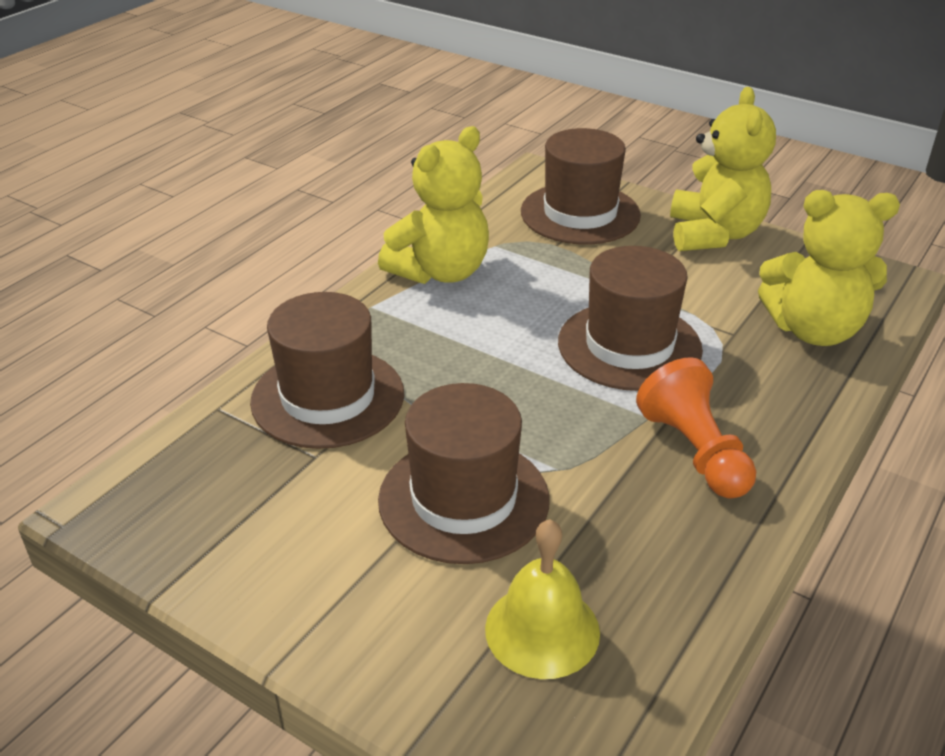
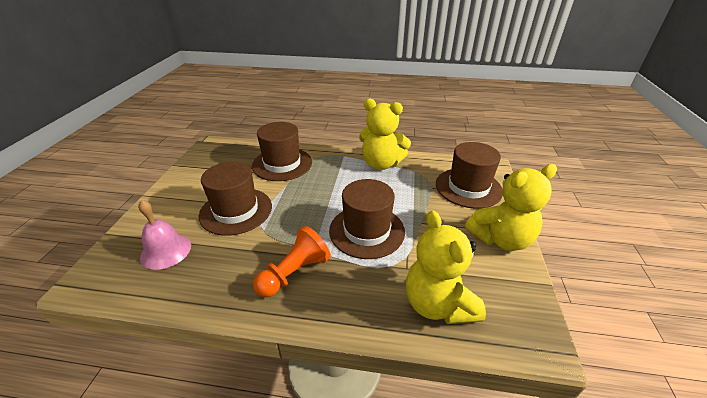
camera: 65 degrees right, 0 degrees up
(542, 630) = (166, 251): yellow bell -> pink bell

